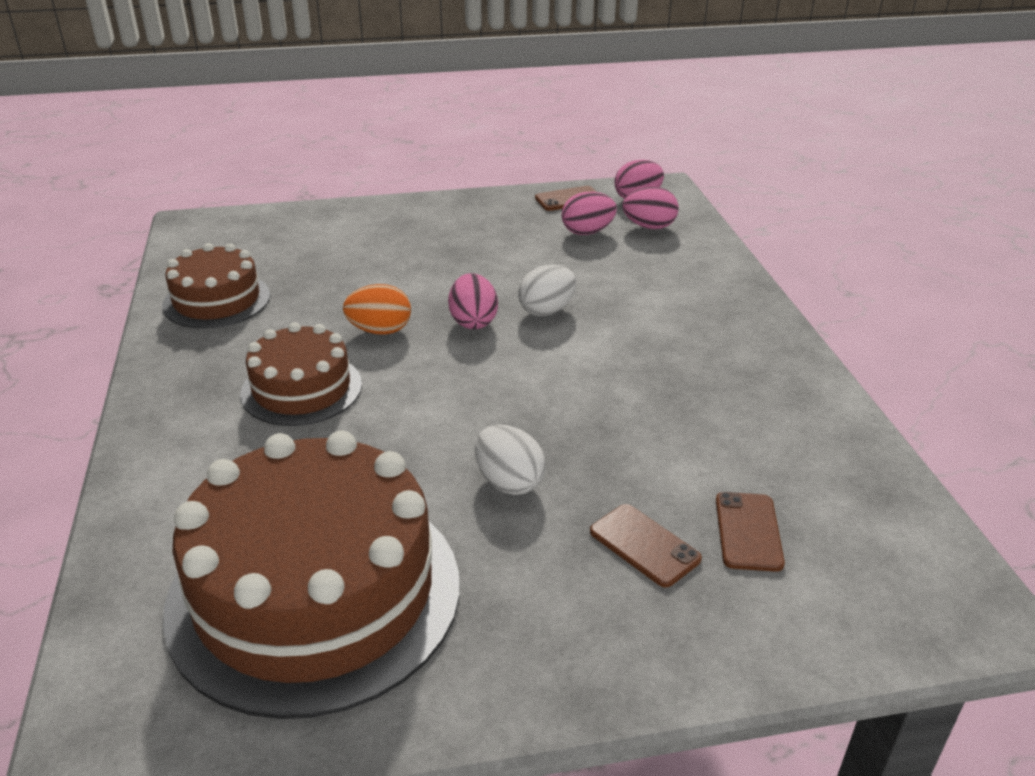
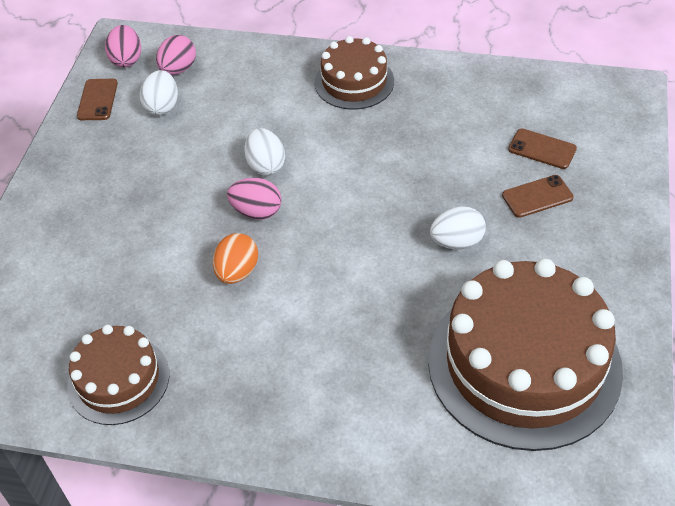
camera: 65 degrees left, 15 degrees up
(301, 389) = (294, 337): brown cake -> brown cake (354, 82)
(587, 232) = (162, 106): pink egg -> white egg

